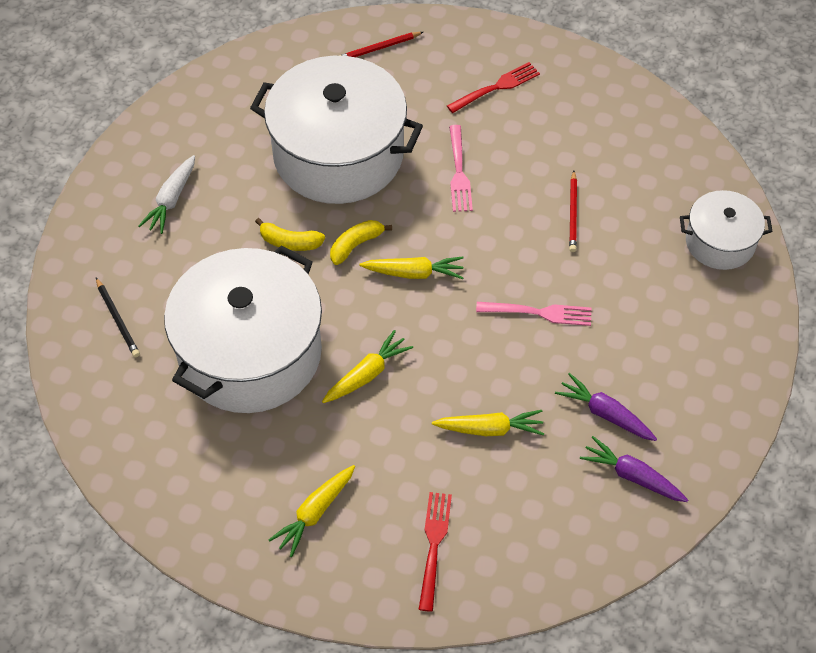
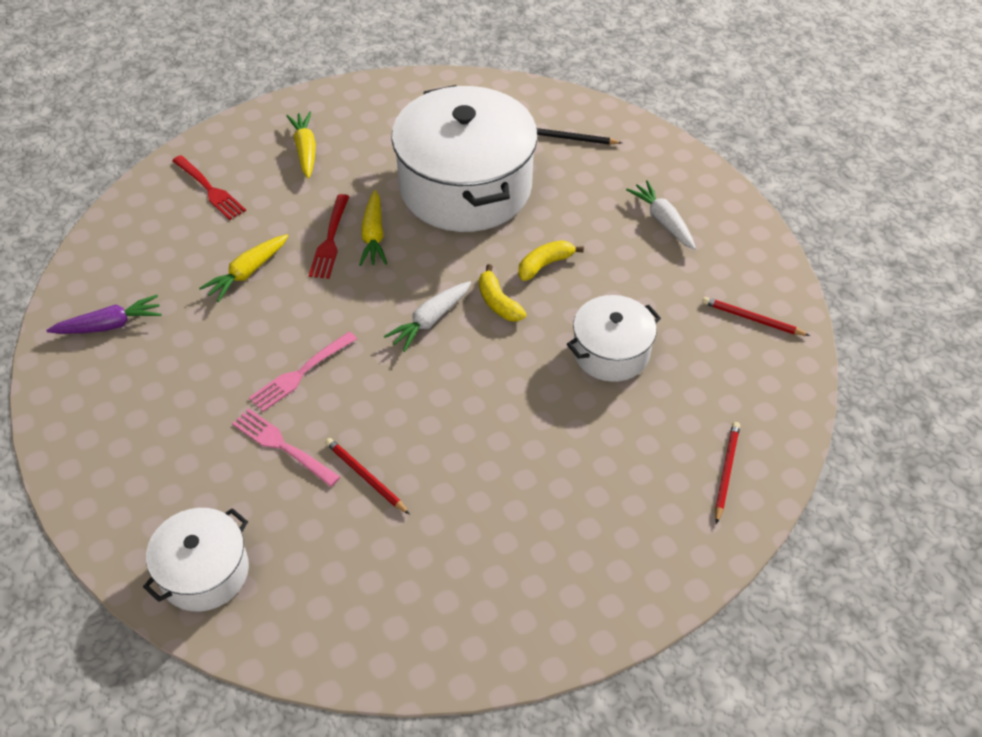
camera: 130 degrees right, 5 degrees down
(231, 98) = (752, 319): none -> red pencil
(338, 154) = (611, 352): white pot -> white pot, size x0.51
(356, 245) = (498, 302): yellow banana -> yellow banana turned 150 degrees clockwise
(414, 273) = (430, 320): yellow carrot -> white carrot
(458, 172) = (503, 425): pink fork -> pink fork (283, 446)
(496, 88) = (579, 534): red fork -> red fork (330, 239)
(605, 414) = (171, 347): purple carrot -> none

